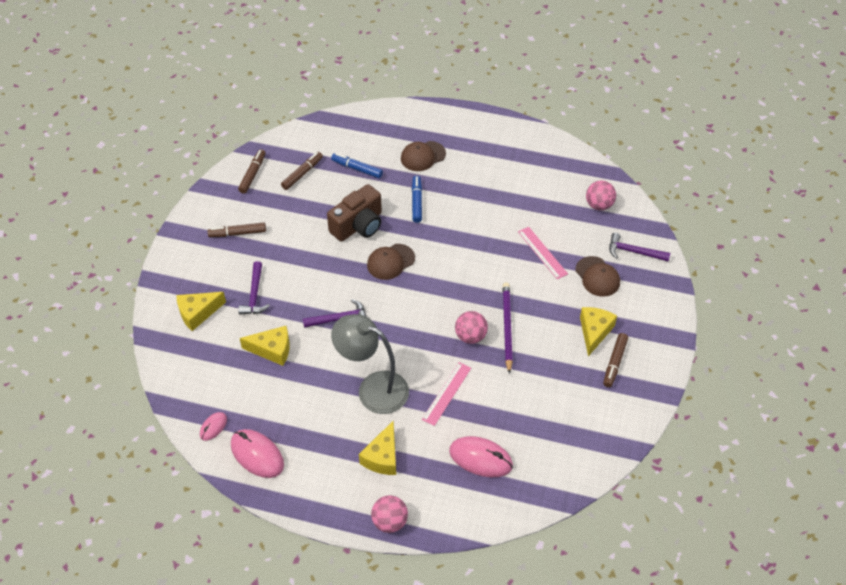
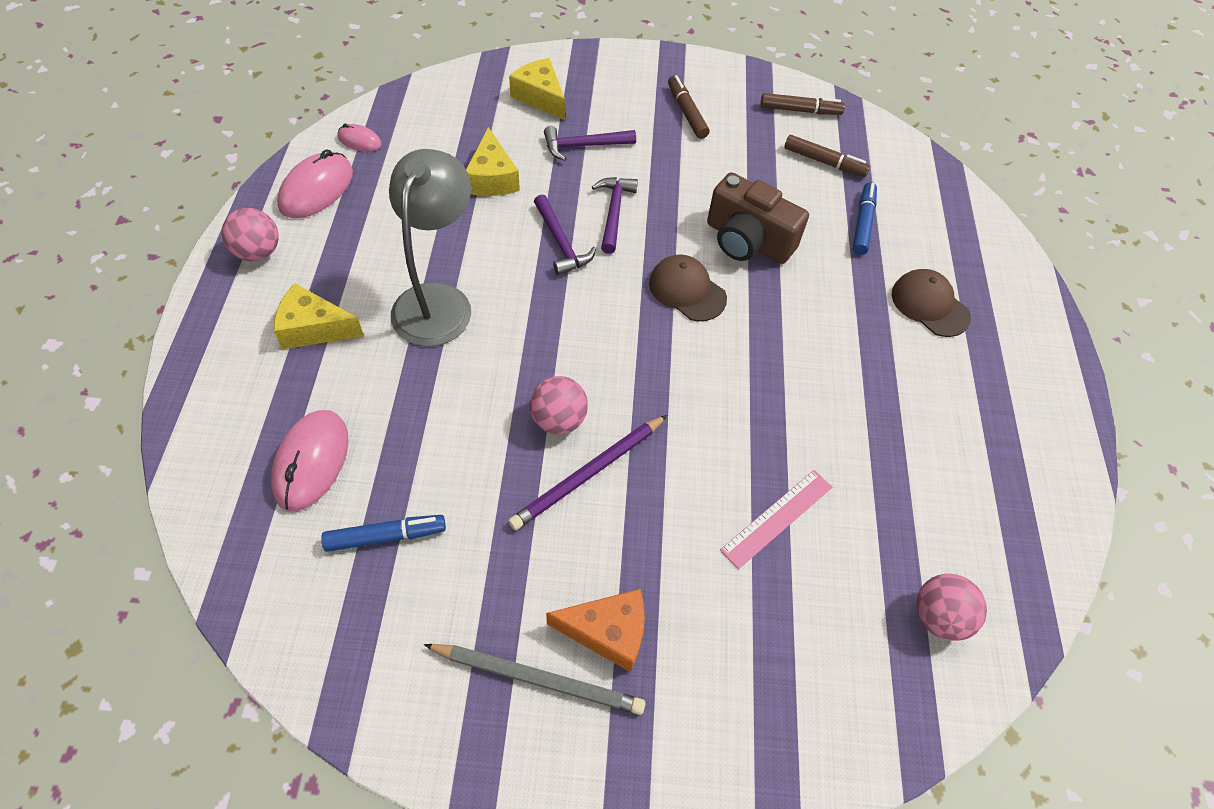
camera: 75 degrees right, 5 degrees up
(390, 521) = (200, 352): pink ball -> pink ball (258, 252)
(416, 202) = (824, 309): blue marker -> blue marker (386, 536)
(446, 393) = (437, 398): pink ruler -> none
(507, 327) = (588, 474): purple pencil -> purple pencil turned 150 degrees clockwise
(594, 332) = (607, 632): yellow cheese -> orange cheese
(597, 277) = (747, 628): brown cap -> none
(614, 363) = (538, 678): brown marker -> grey pencil
(634, 252) = (836, 701): purple hammer -> purple hammer (613, 212)

